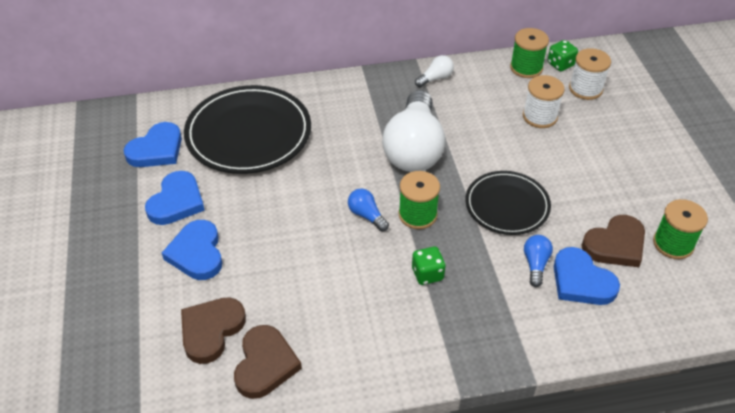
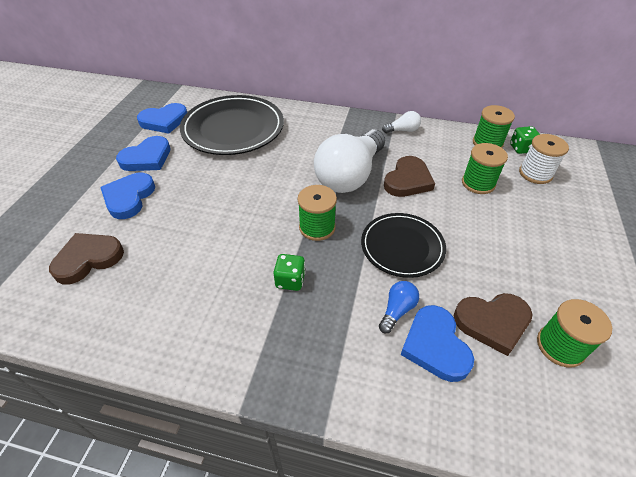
camera: 25 degrees right, 0 degrees up
(265, 364) = (101, 304): brown heart -> brown heart (408, 180)
(366, 215) = (274, 213): blue light bulb -> none
(540, 116) = (478, 183): white spool -> green spool

